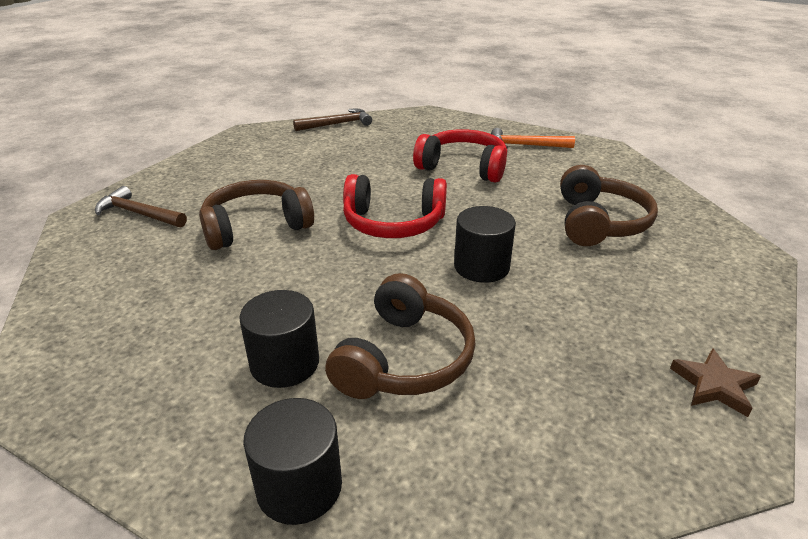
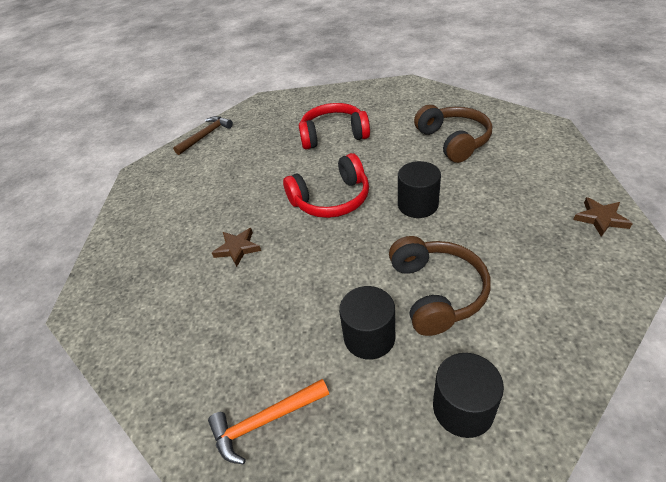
camera: 25 degrees left, 10 degrees up
(139, 213) = (129, 283): brown hammer -> none
(256, 227) = (237, 248): brown headphones -> brown star
(525, 145) = (356, 101): orange hammer -> orange hammer (265, 421)

